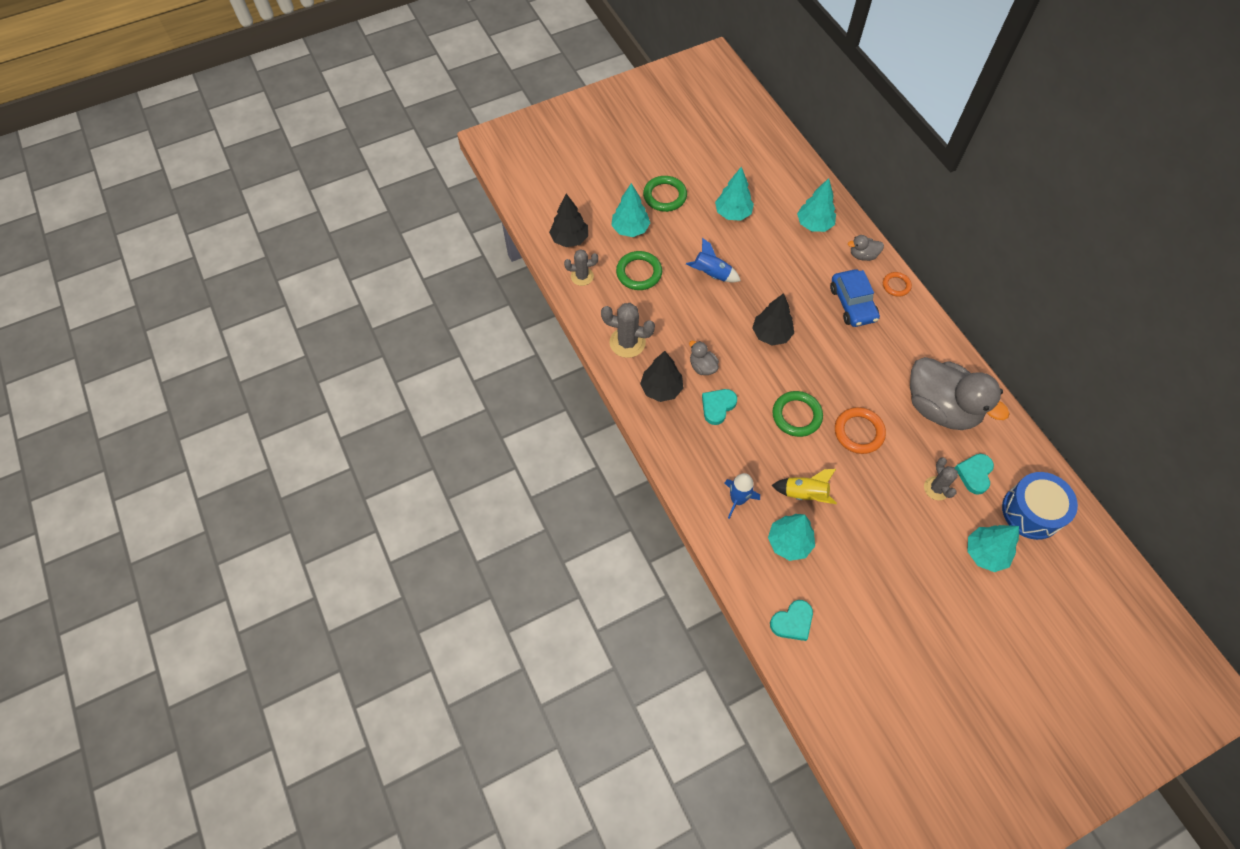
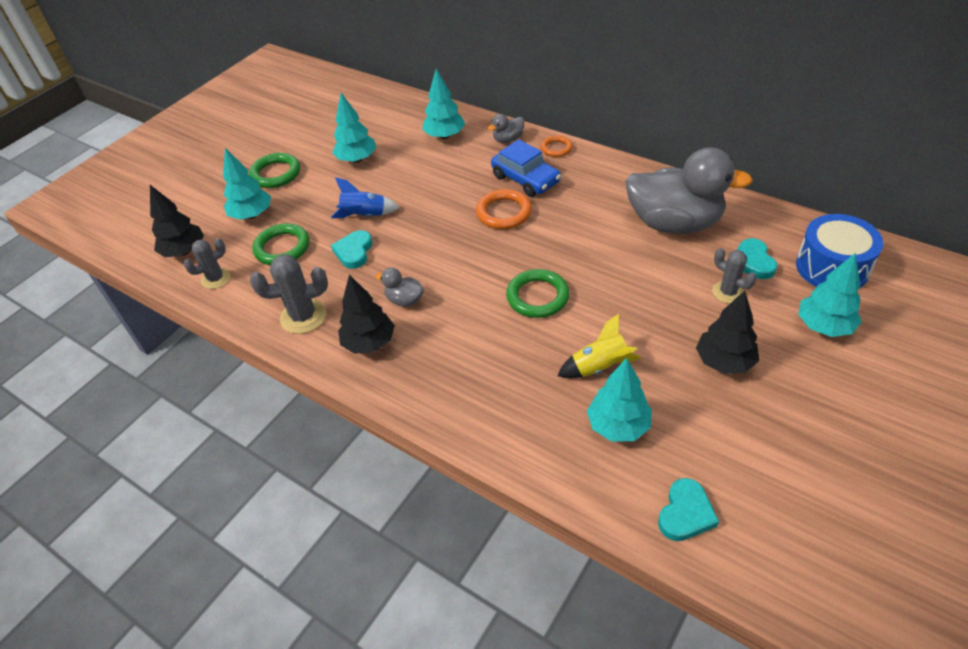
camera: 25 degrees left, 15 degrees down
(717, 406) = (445, 329): turquoise heart -> turquoise heart (354, 252)
(737, 500) = (529, 411): blue rocket -> none
(771, 334) = (461, 238): black tree -> black tree (724, 362)
(858, 432) = (612, 281): orange ring -> orange ring (504, 213)

